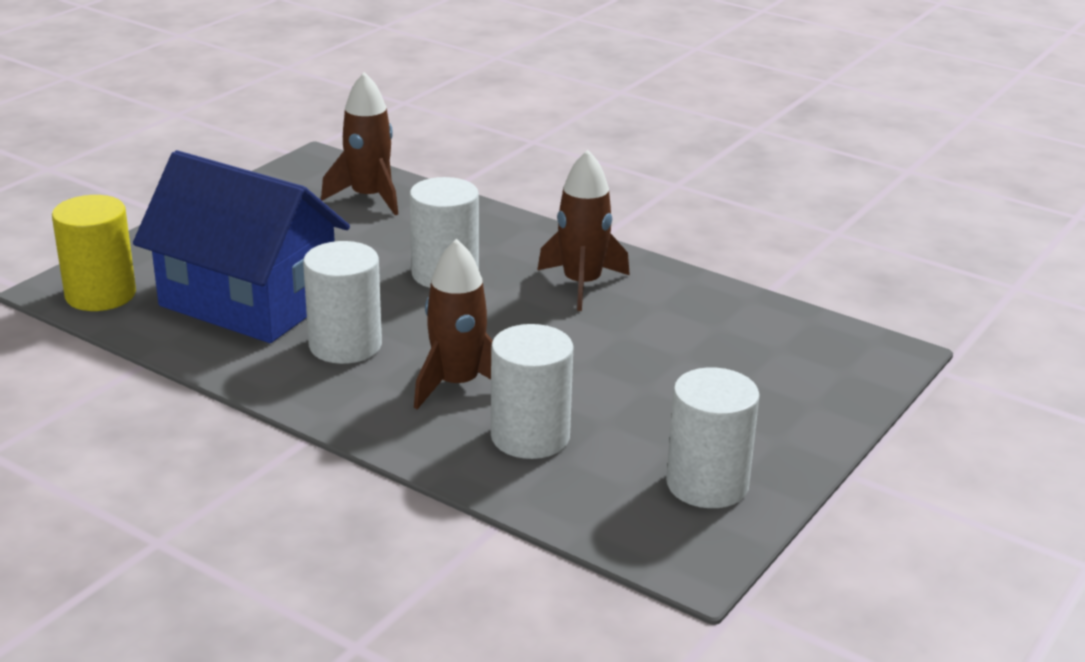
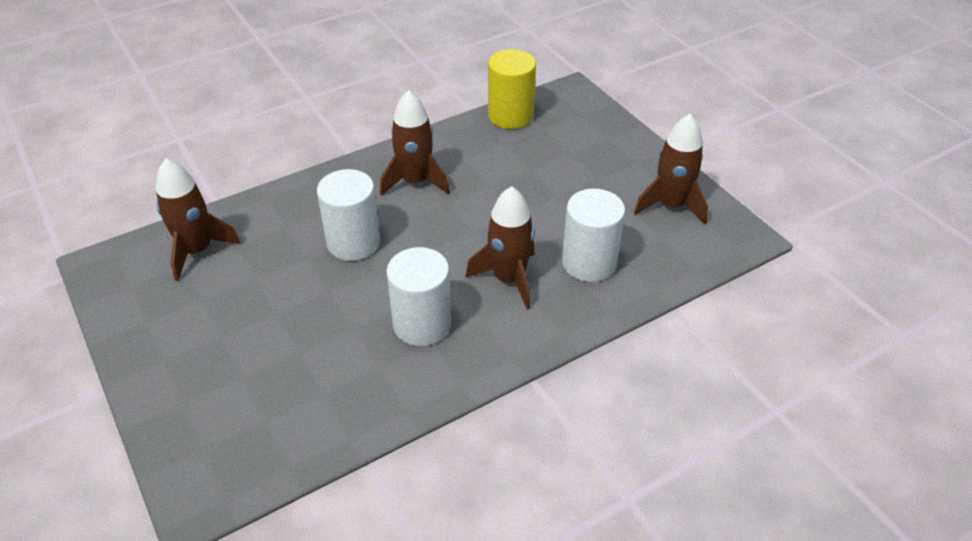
camera: 65 degrees left, 15 degrees up
(100, 294) = (232, 470): yellow cylinder -> yellow cylinder (510, 116)
(249, 301) = (316, 366): blue house -> none
(707, 484) = (671, 205): white cylinder -> brown rocket

